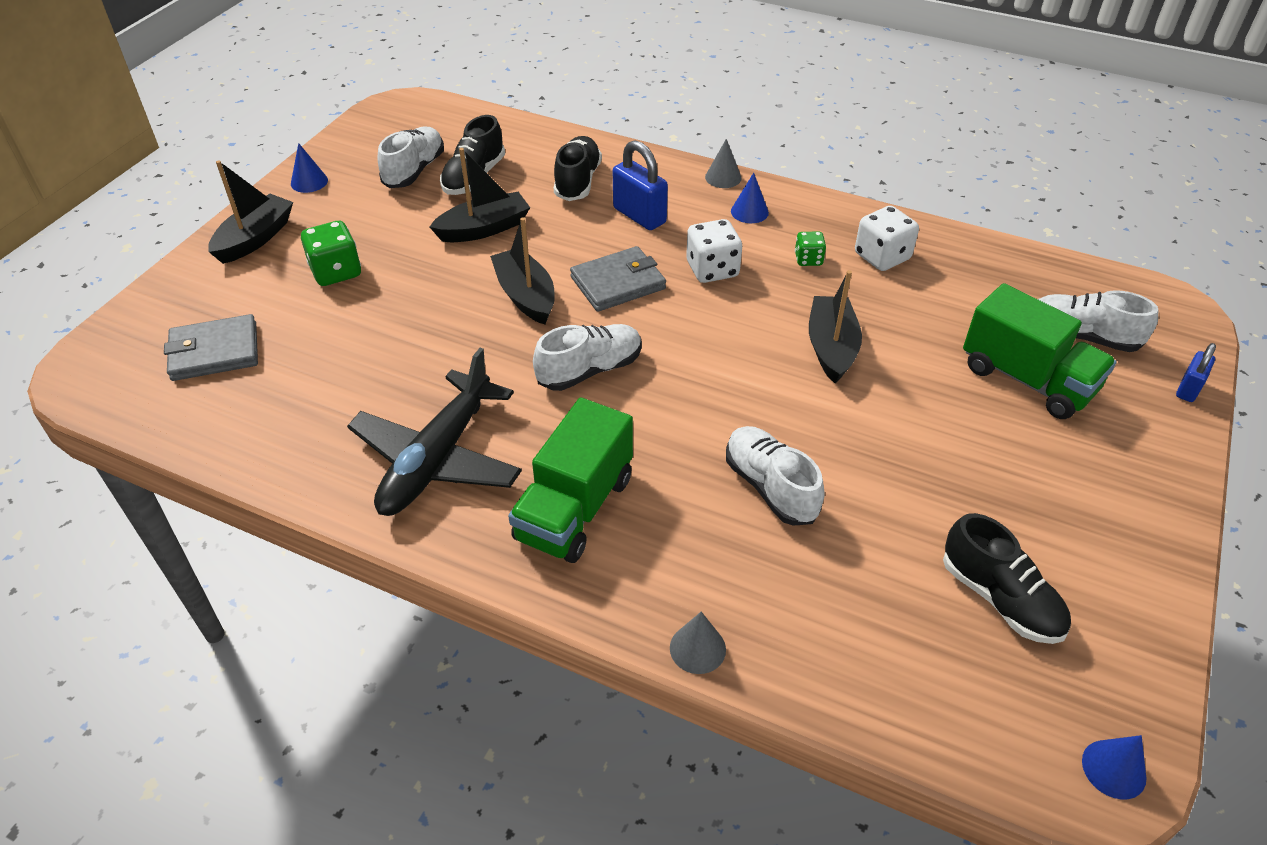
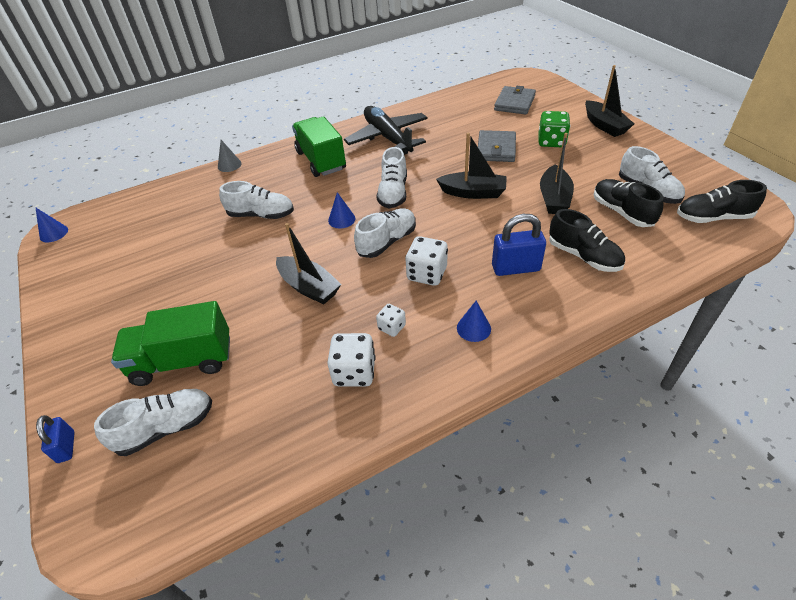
camera: 130 degrees right, 0 degrees up
(309, 182) = (658, 151): blue cone -> blue cone (341, 219)
(618, 283) = (452, 229): grey wallet -> grey wallet (496, 149)
(693, 325) = (387, 242): none -> white shoe
(723, 177) = (533, 338): grey cone -> none
(808, 259) = (391, 327): green dice -> white dice
(1000, 598) = (128, 249): black shoe -> black shoe (713, 217)

